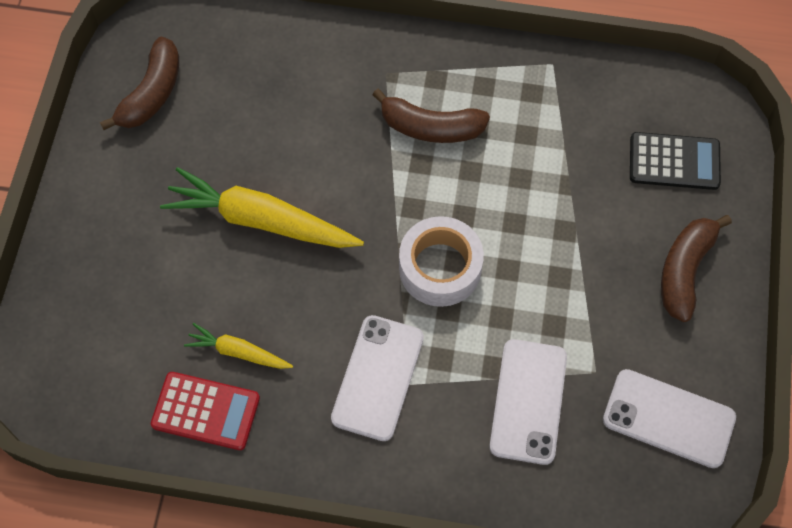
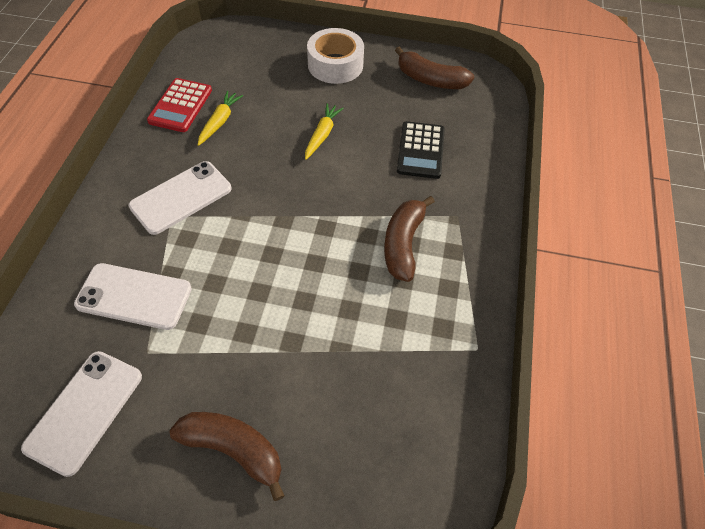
camera: 90 degrees right, 10 degrees down
(261, 220) = (322, 135): yellow carrot -> yellow carrot, size x0.52
(378, 377) = (181, 197): white phone -> white phone turned 60 degrees counterclockwise
(440, 268) = (267, 242): white tape -> white tape (335, 65)
(674, 162) = (362, 457): black calculator -> black calculator (420, 150)

